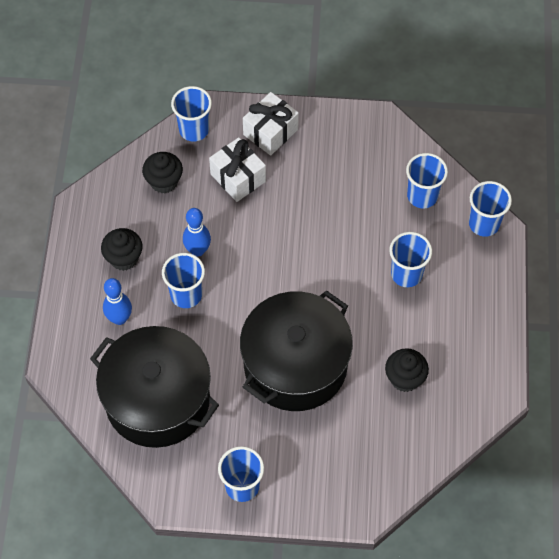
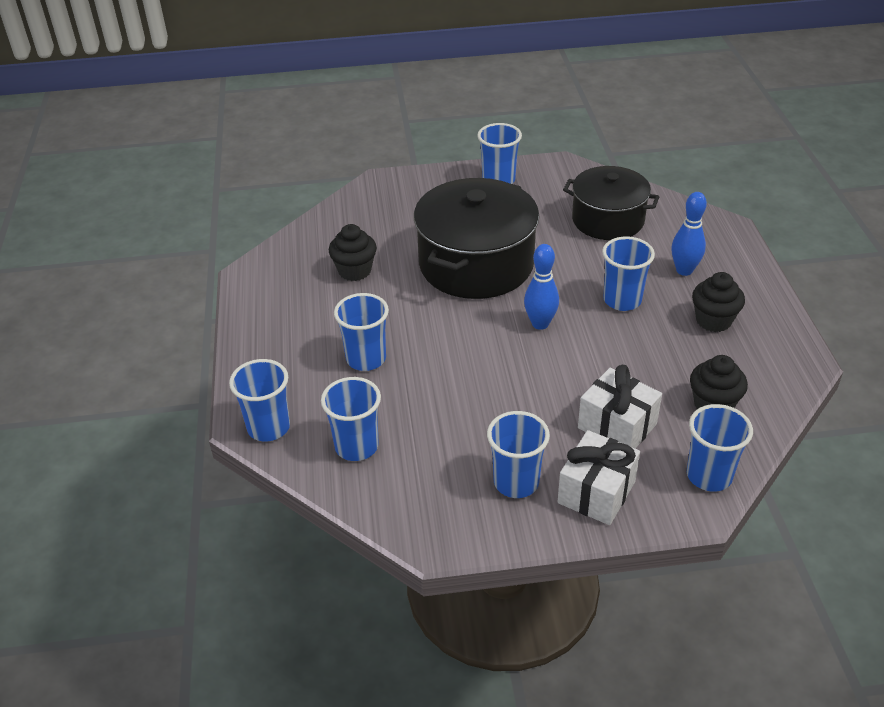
camera: 170 degrees right, 20 degrees down
(157, 399) = (608, 220): black pot -> black pot, size x0.66
(198, 250) = (630, 341): blue bowling pin -> blue bowling pin (540, 324)
(320, 148) = (516, 482): none -> blue cup

